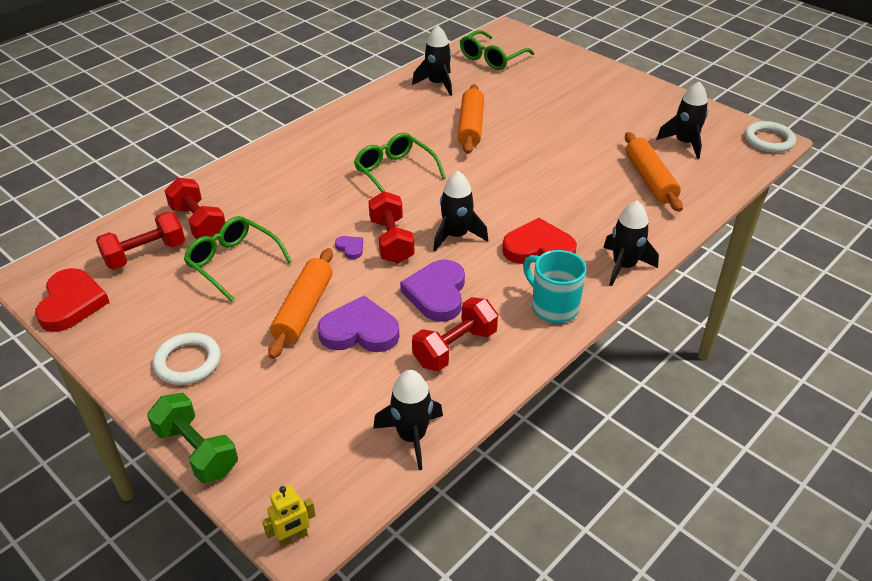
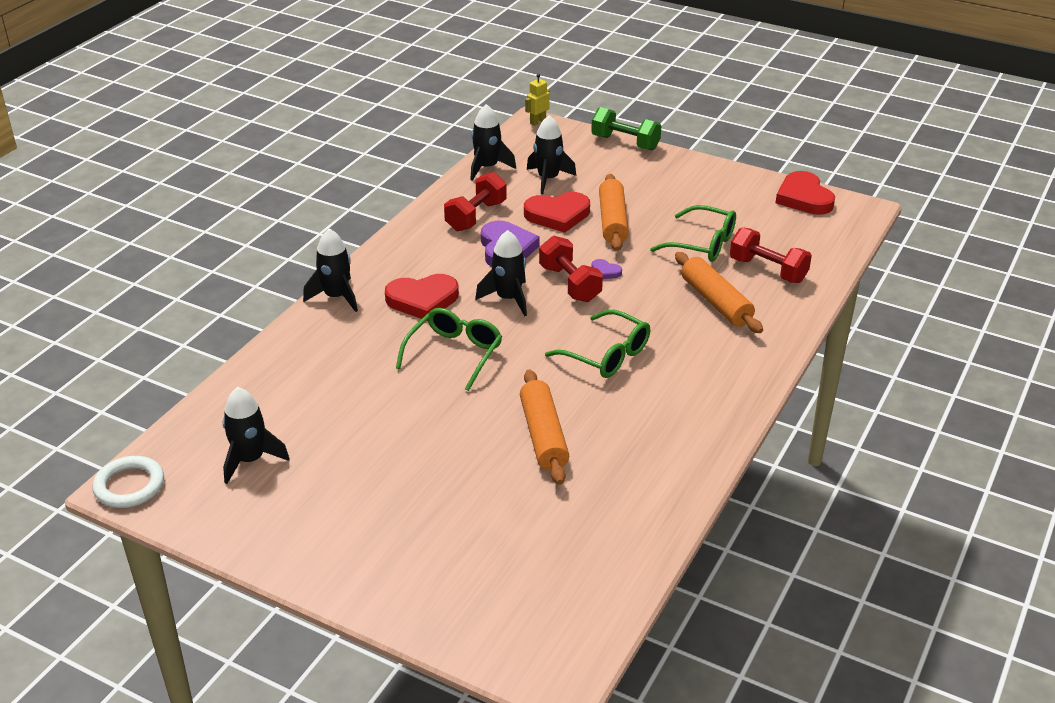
camera: 165 degrees right, 5 degrees down
(145, 254) = (787, 238): red dumbbell -> none
(188, 362) = (674, 179): white ring -> none
(360, 331) = (557, 215): purple heart -> red heart
(437, 84) = (624, 507): black rocket -> black rocket (548, 179)
(491, 58) = (561, 586): green glasses -> green glasses (454, 354)
(553, 307) = (400, 254): turquoise mug -> none
(649, 179) = (303, 396): orange rolling pin -> orange rolling pin (716, 302)

